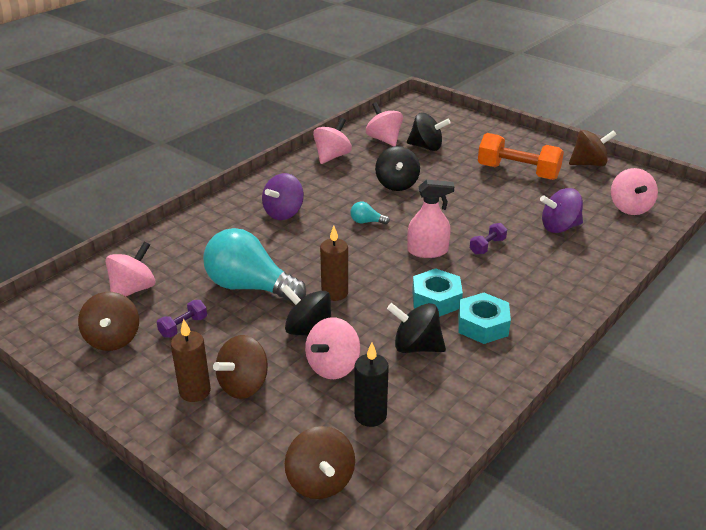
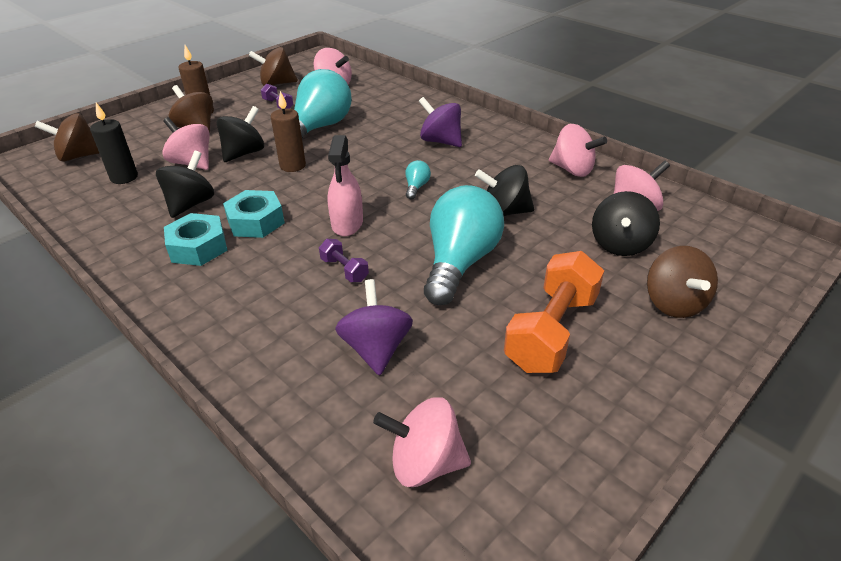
camera: 95 degrees right, 5 degrees up
(463, 201) = (460, 262): none -> turquoise light bulb
(588, 164) = (600, 441): brown spinning top -> brown spinning top (673, 303)

